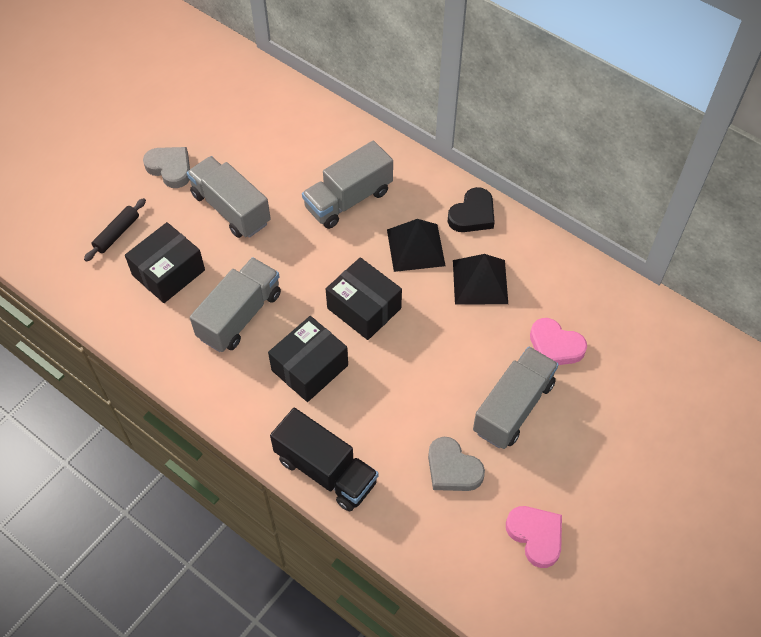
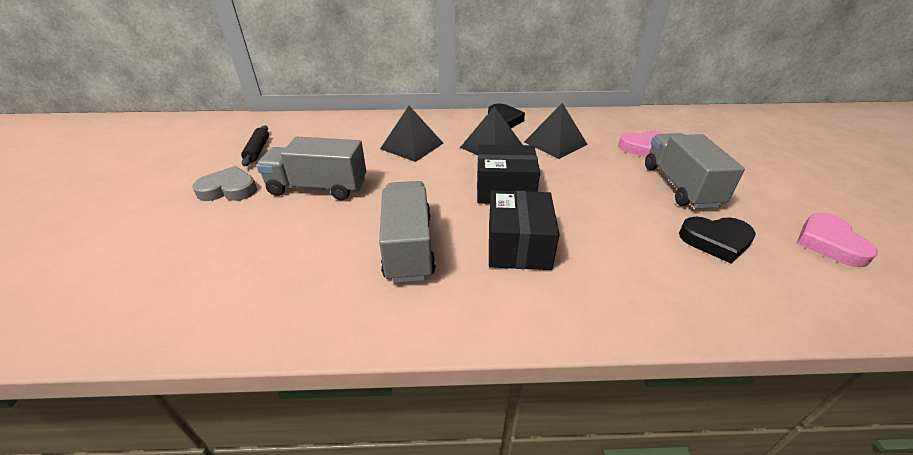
camera: 40 degrees left, 20 degrees down
(117, 233) = (203, 255): black rolling pin -> black rolling pin (258, 150)
(168, 272) = (296, 254): black box -> none
(326, 471) = (645, 311): black truck -> none
(348, 199) = (412, 146): grey truck -> black pyramid
(452, 469) = (715, 241): grey heart -> black heart
(536, 536) = (829, 243): pink heart -> pink heart turned 105 degrees counterclockwise

